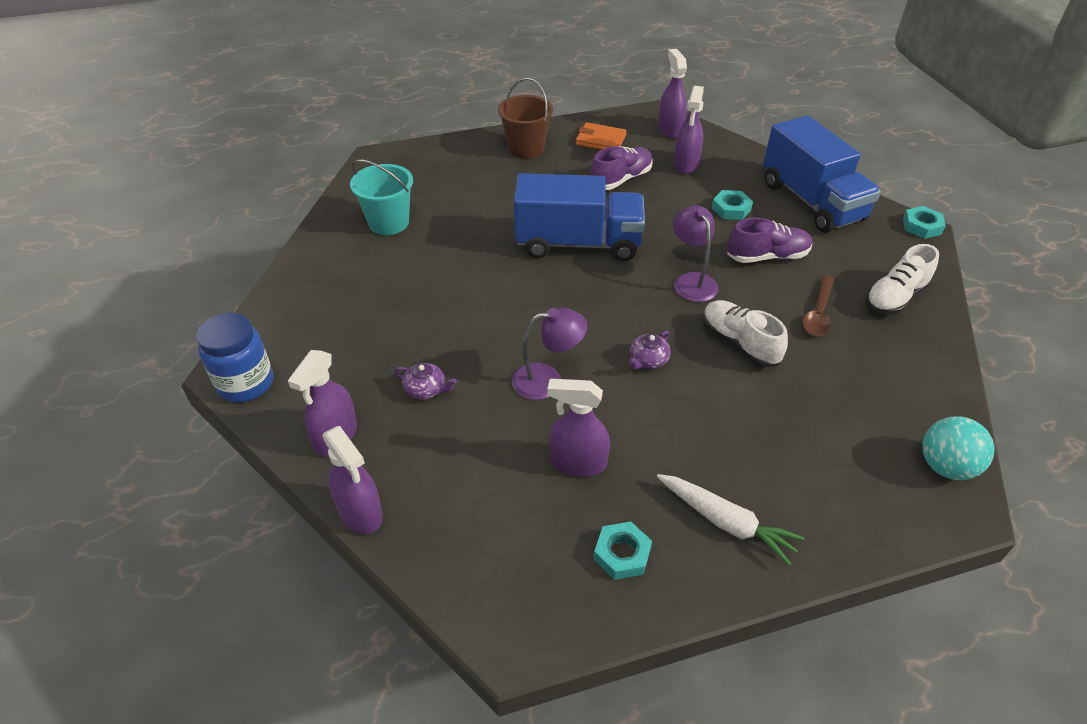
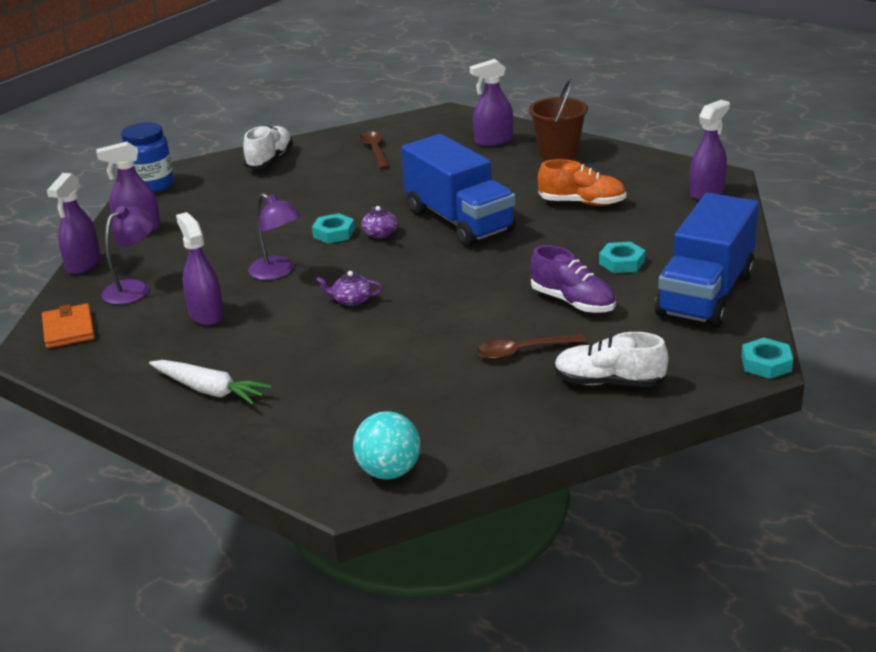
camera: 55 degrees right, 15 degrees down
(388, 222) = (374, 151): turquoise bucket -> brown spoon
(426, 389) = (214, 237): purple teapot -> purple teapot (380, 234)
(600, 140) = (628, 173): orange wallet -> orange wallet (69, 329)
(621, 179) = (582, 203): purple shoe -> orange shoe
(622, 554) = (137, 361): turquoise nut -> turquoise nut (333, 233)
(686, 164) = (659, 219): purple spray bottle -> purple spray bottle (493, 141)
(691, 281) = (481, 282): purple lamp -> purple lamp (133, 288)
(726, 522) = (209, 390): white carrot -> white carrot turned 60 degrees counterclockwise
(739, 343) = (426, 329): white shoe -> white shoe (270, 160)

